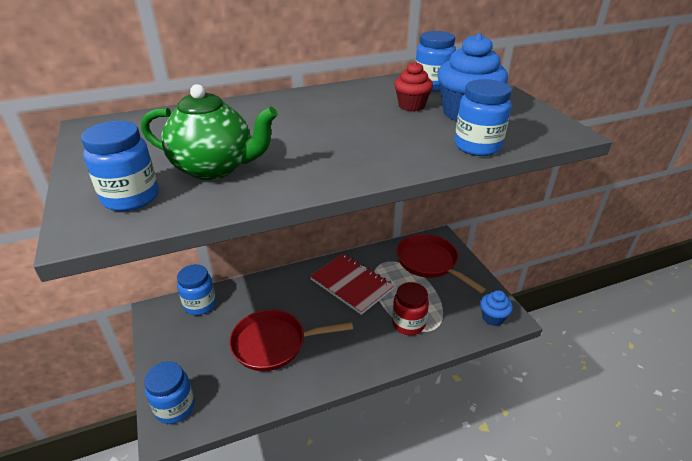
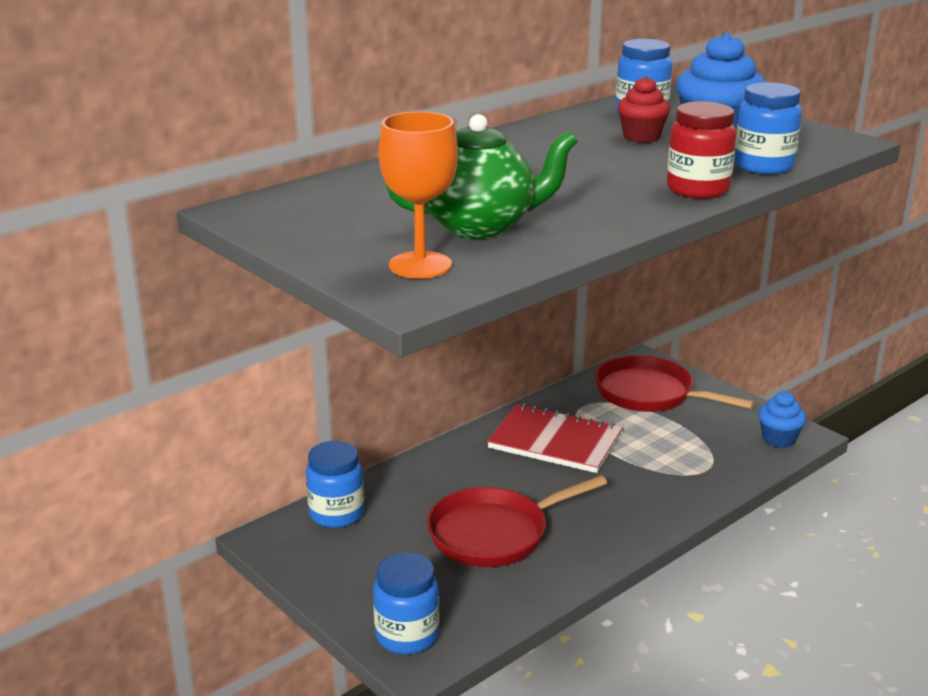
camera: 20 degrees left, 10 degrees down
(131, 198) = (420, 265): blue jar -> orange goblet
(408, 324) = (670, 469): red jar -> red jar (697, 189)

